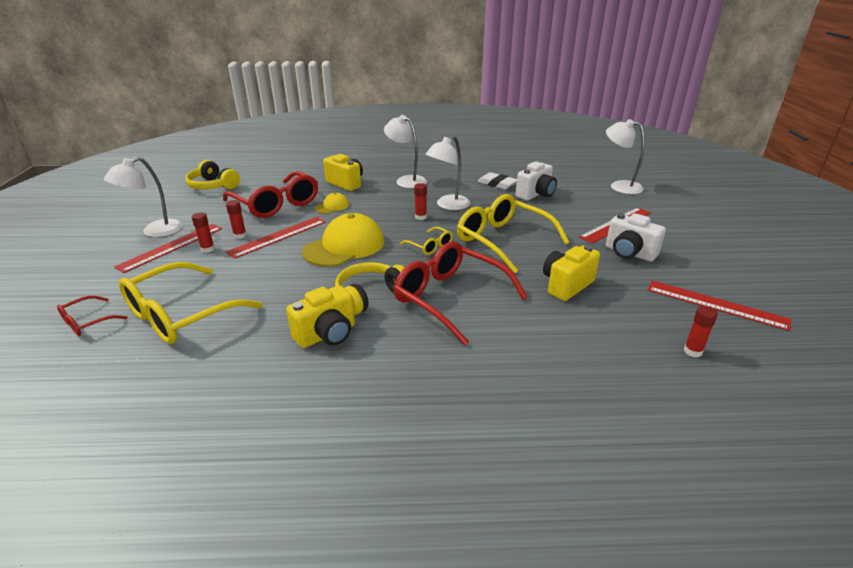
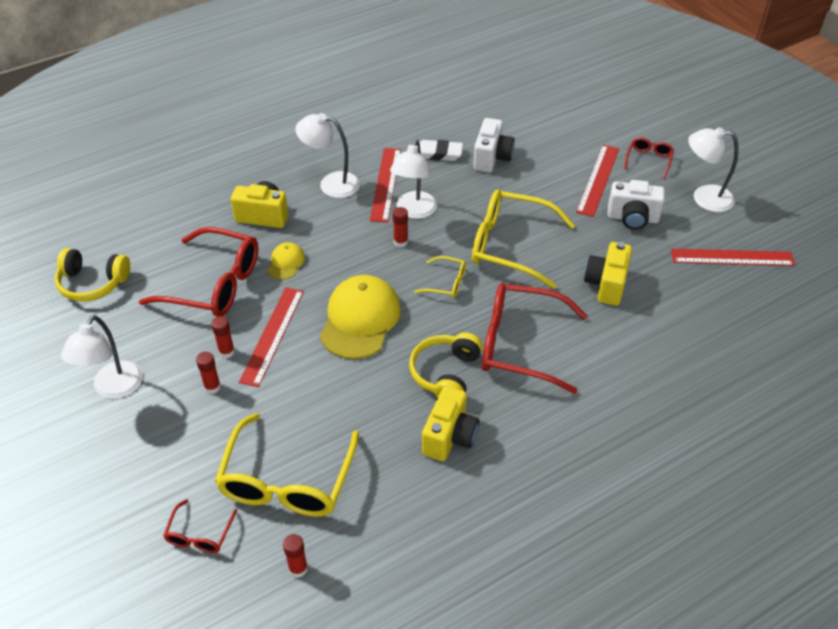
camera: 30 degrees left, 15 degrees up
(171, 247) = (164, 402): red ruler -> red ruler (385, 184)
(619, 186) = (565, 112): white lamp -> white lamp (704, 198)
(674, 225) = (648, 160): none -> red glasses
(692, 351) = (740, 319): red glue stick -> red glue stick (298, 568)

